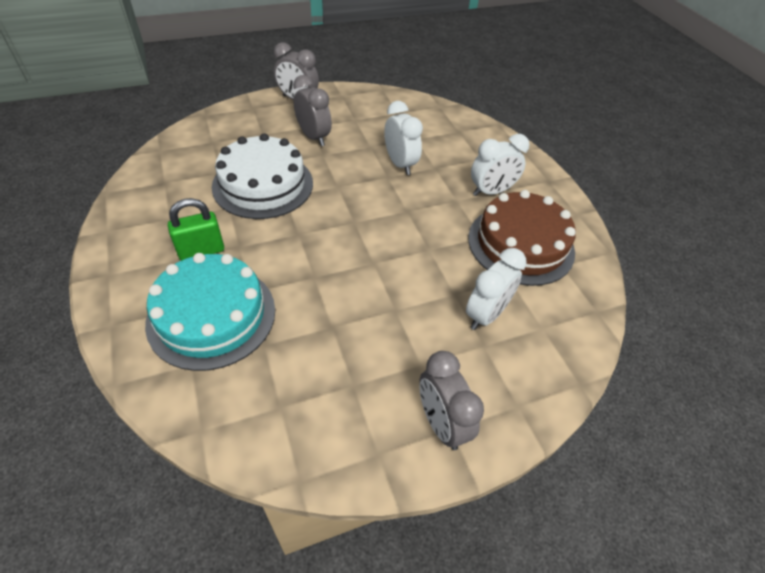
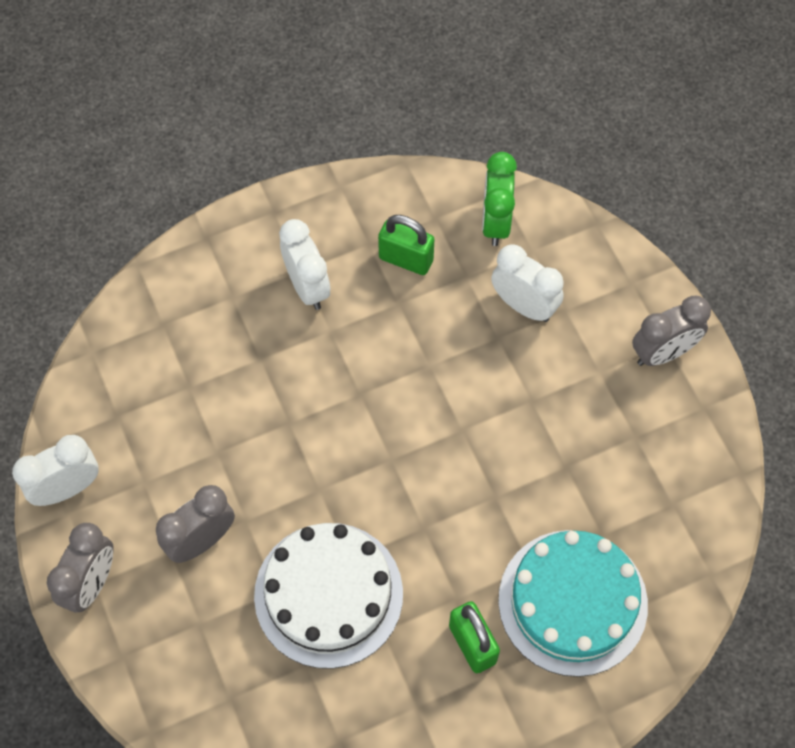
camera: 90 degrees left, 15 degrees up
(400, 164) = (258, 407): white clock -> white clock (67, 488)
(520, 244) = (406, 259): brown cake -> green padlock
(566, 304) = (495, 222): none -> green clock

